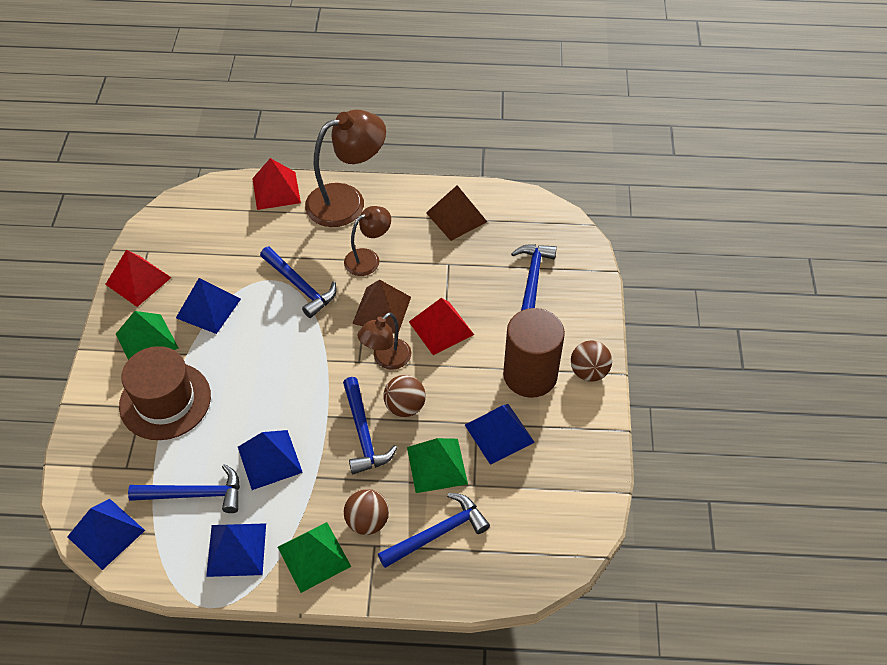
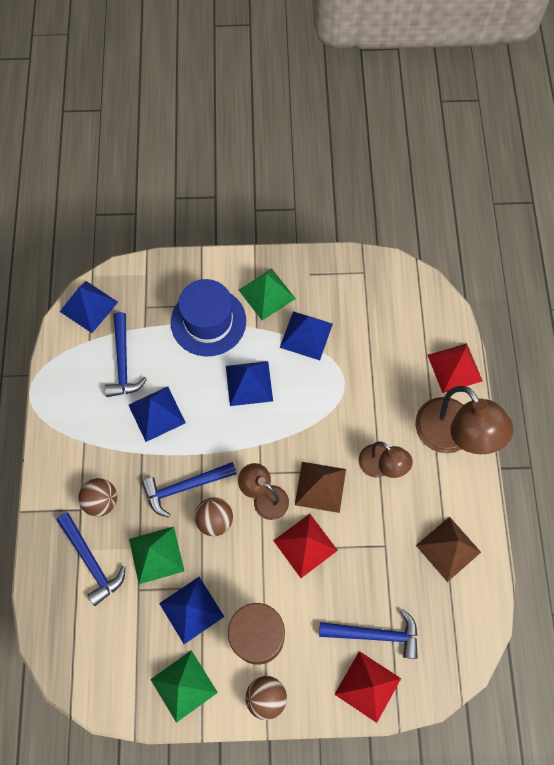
camera: 85 degrees right, 15 degrees up
(138, 280) = (330, 272): red pyramid -> red pyramid (368, 686)
(165, 401) = (208, 321): brown hat -> blue hat
(236, 549) = (76, 403): blue pyramid -> blue pyramid (249, 383)
(300, 286) = (339, 409): blue hammer -> none
(314, 556) = (70, 462): green pyramid -> green pyramid (184, 685)

